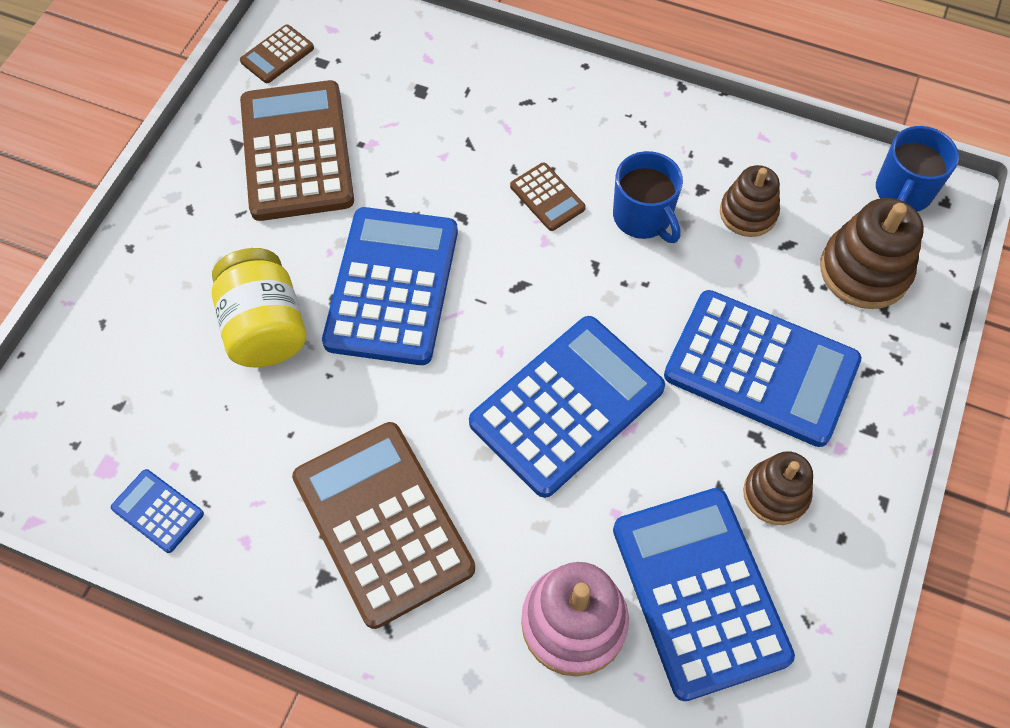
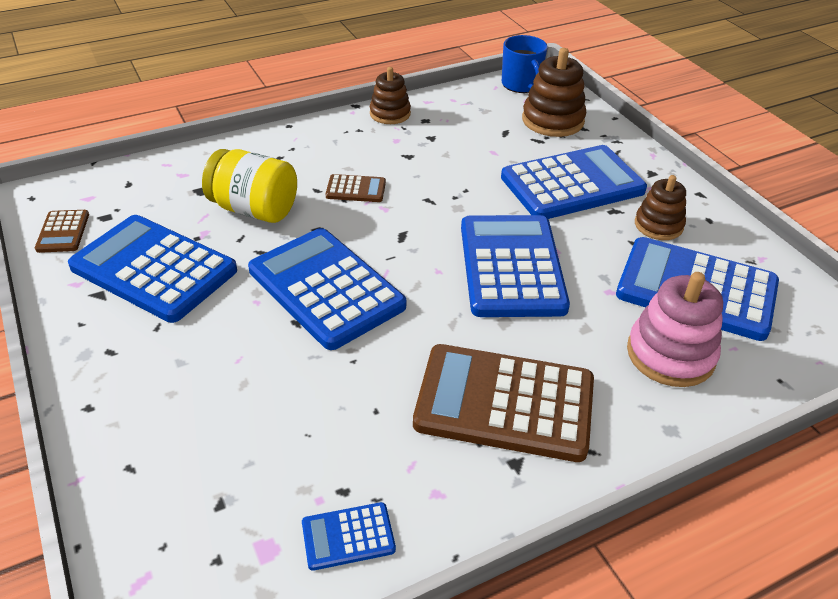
camera: 50 degrees left, 20 degrees down
(265, 327) = (270, 370): yellow jar -> yellow jar (254, 209)
(297, 151) = (154, 269): brown calculator -> blue calculator
(643, 217) = (421, 165): blue mug -> none
(748, 213) = (468, 132): brown stacking toy -> brown stacking toy (390, 114)

